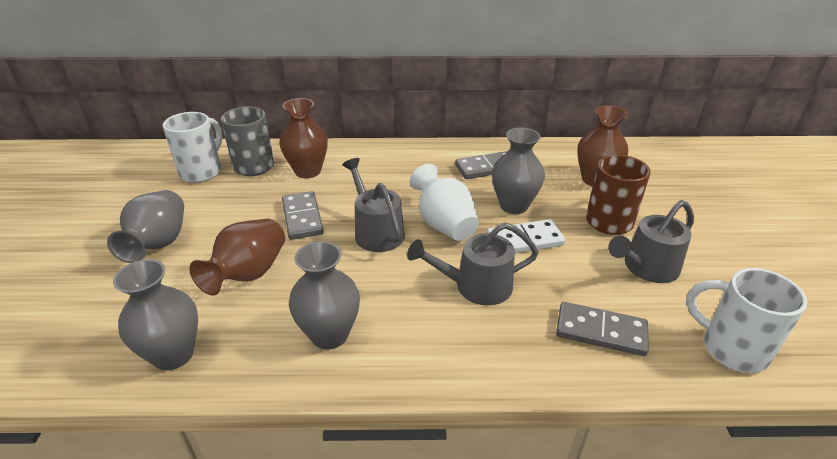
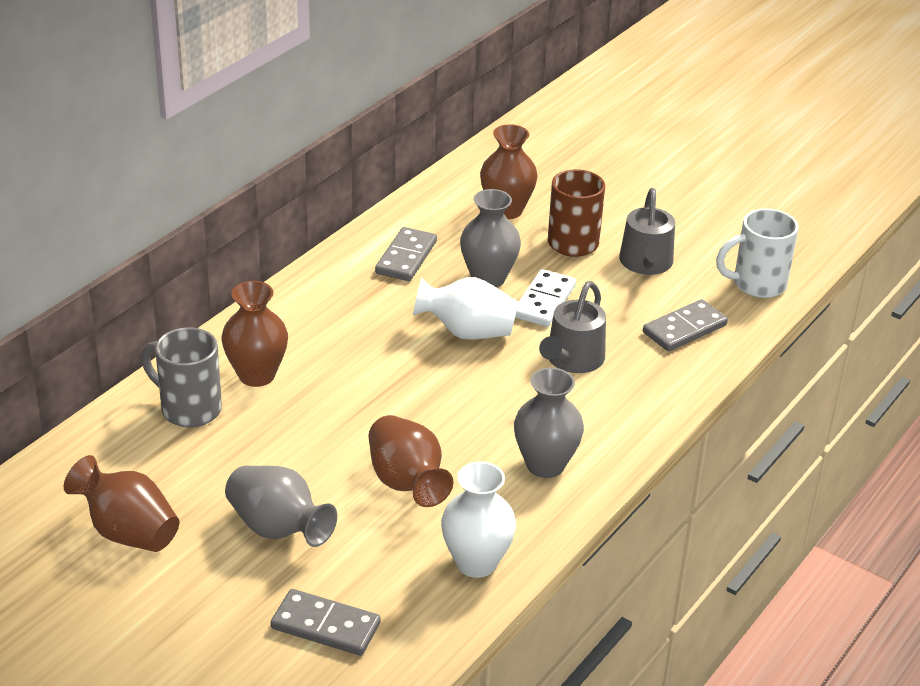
camera: 55 degrees left, 0 degrees up
(123, 195) = (128, 532): none -> brown vase
(173, 354) = (476, 562): grey vase -> white vase
(202, 171) = (150, 453): white mug -> none
(302, 218) = (349, 414): grey domino -> grey domino (326, 626)
(376, 231) = (430, 377): grey watering can -> none

